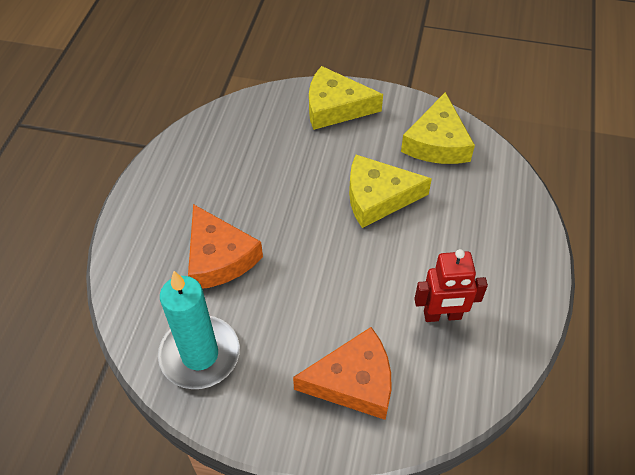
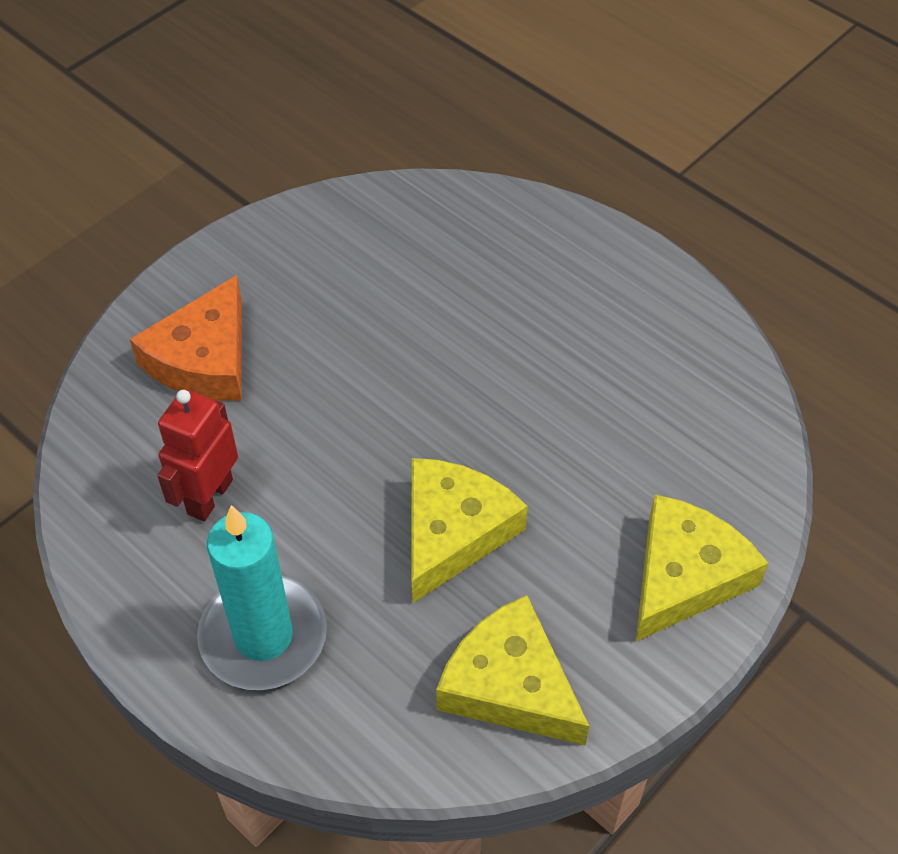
camera: 120 degrees right, 0 degrees up
(200, 354) = (352, 238): turquoise candle -> turquoise candle (263, 636)
(219, 257) = (477, 305): orange cheese -> none

